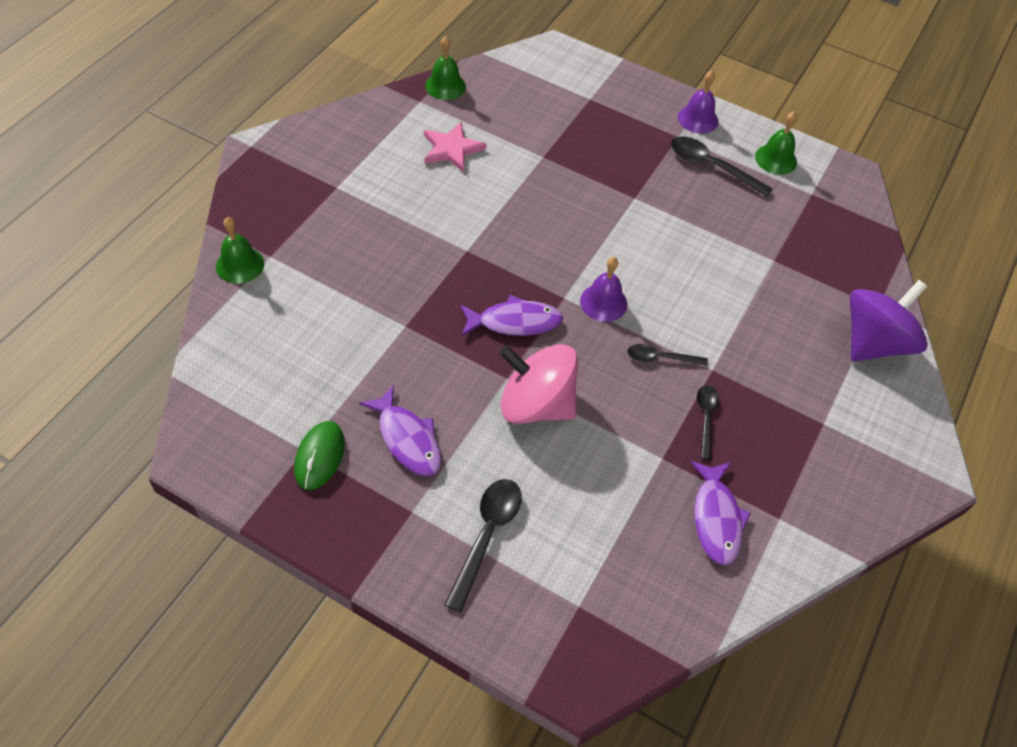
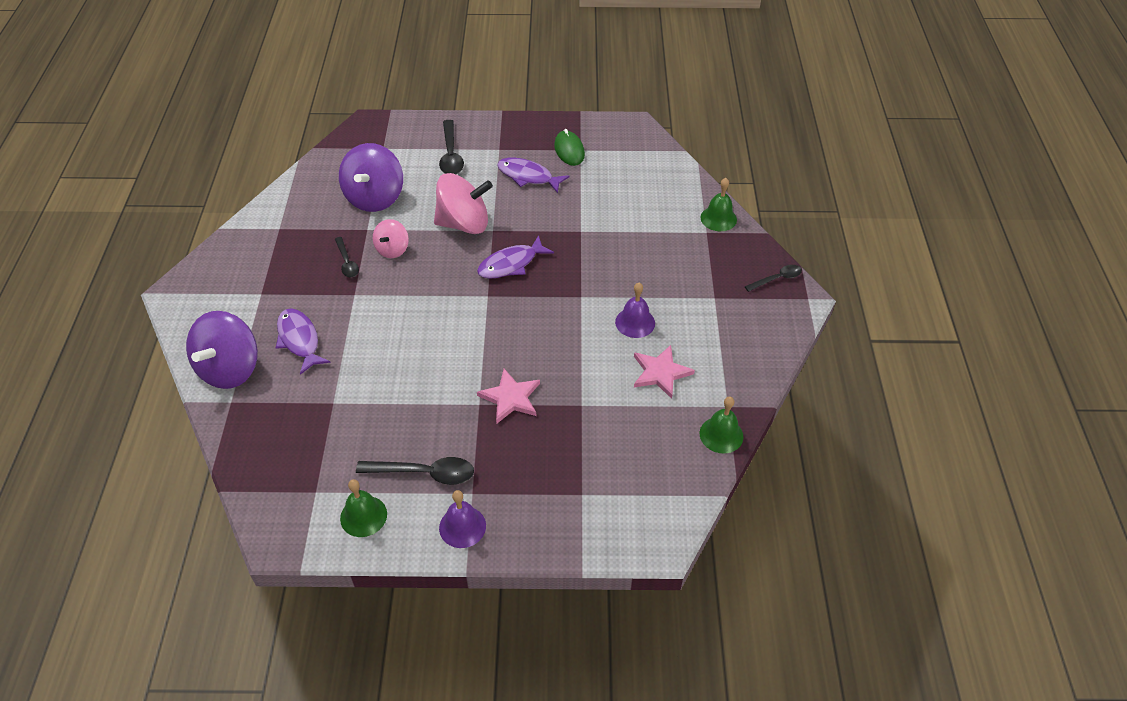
camera: 155 degrees right, 5 degrees down
(602, 189) = (510, 398): none -> pink star
(603, 302) = (456, 305): purple bell -> purple bell (635, 322)
(631, 508) = (375, 197): none -> purple spinning top
(643, 409) = (392, 249): none -> pink spinning top
(660, 358) = (395, 285): black spoon -> black spoon (777, 279)
(716, 518) = (320, 213): purple fish -> purple fish (299, 340)

